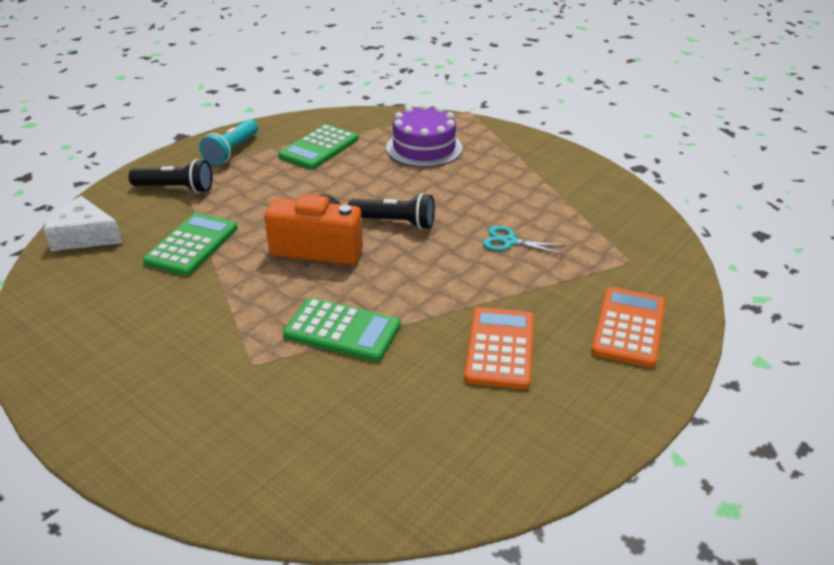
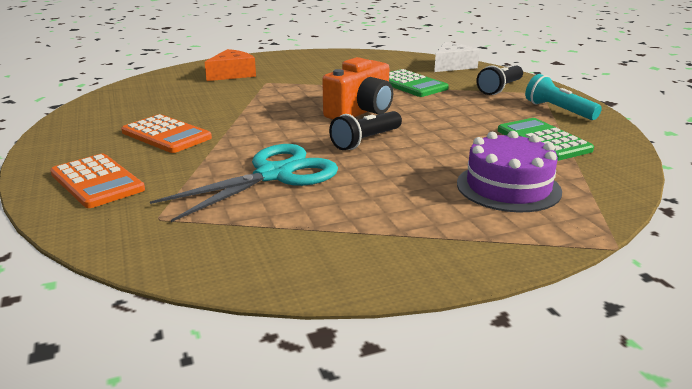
camera: 120 degrees right, 10 degrees down
(231, 422) = (232, 74): none -> orange cheese
(342, 331) = (260, 102): green calculator -> none
(509, 242) = (274, 175): turquoise scissors -> turquoise scissors, size x2.10

